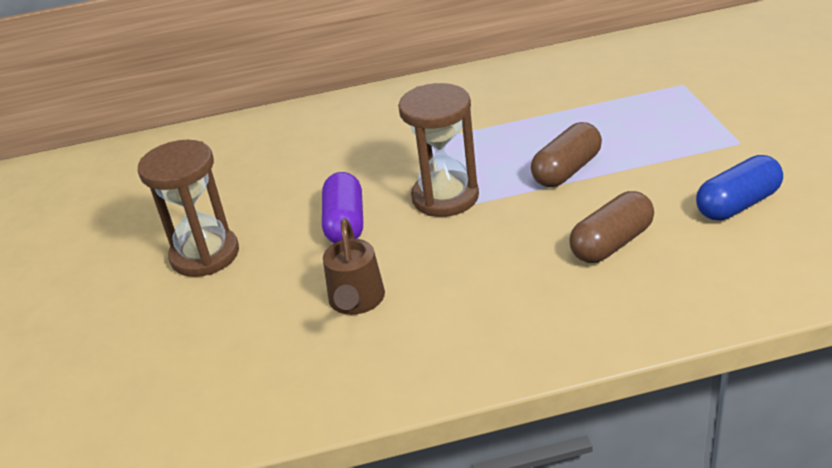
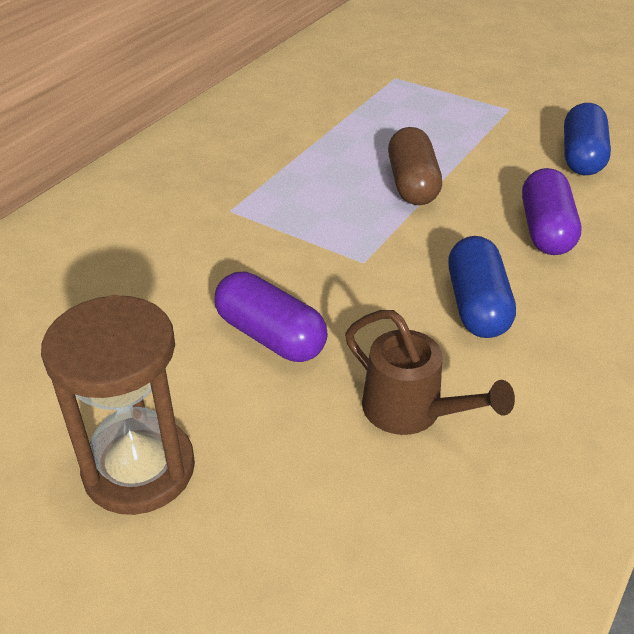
camera: 50 degrees left, 5 degrees up
(445, 197) = (338, 258): brown hourglass -> none
(483, 267) = (477, 305): none -> blue capsule
(612, 243) = (545, 230): brown capsule -> purple capsule

